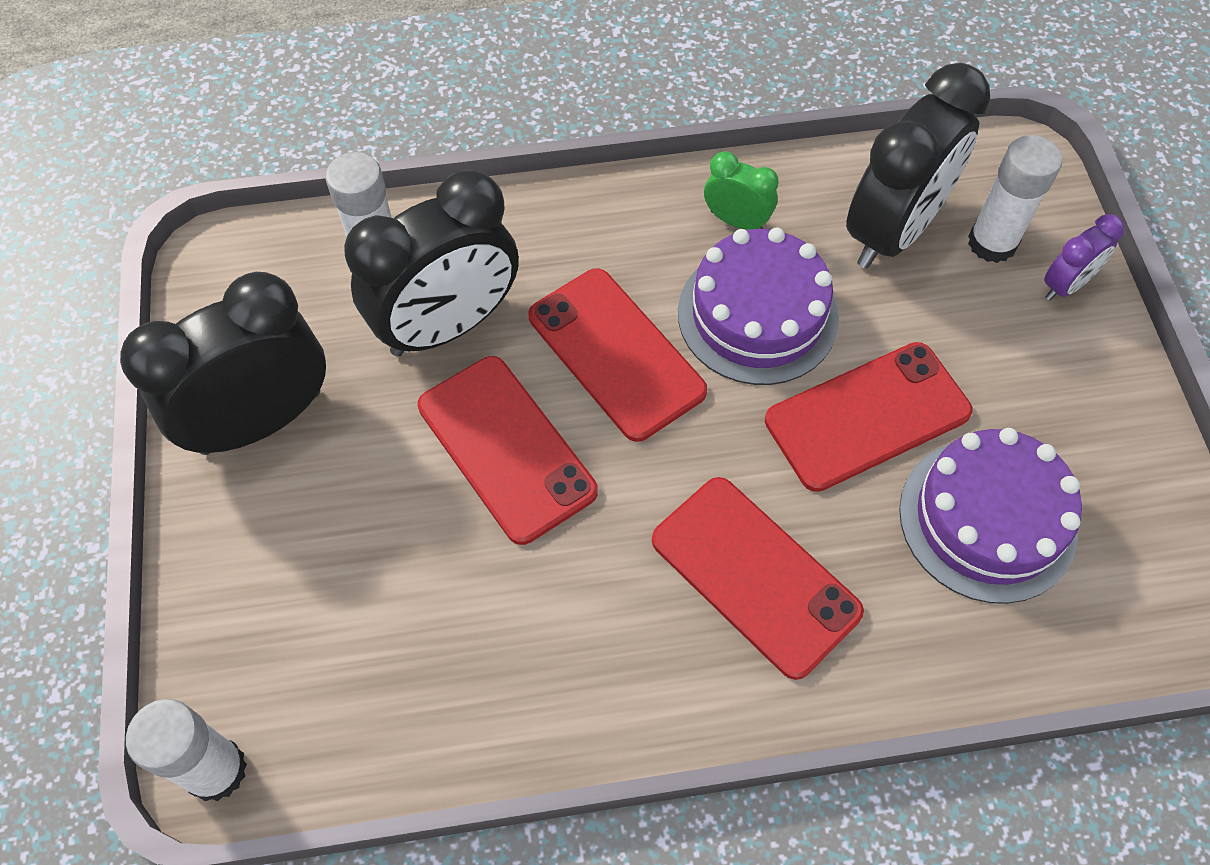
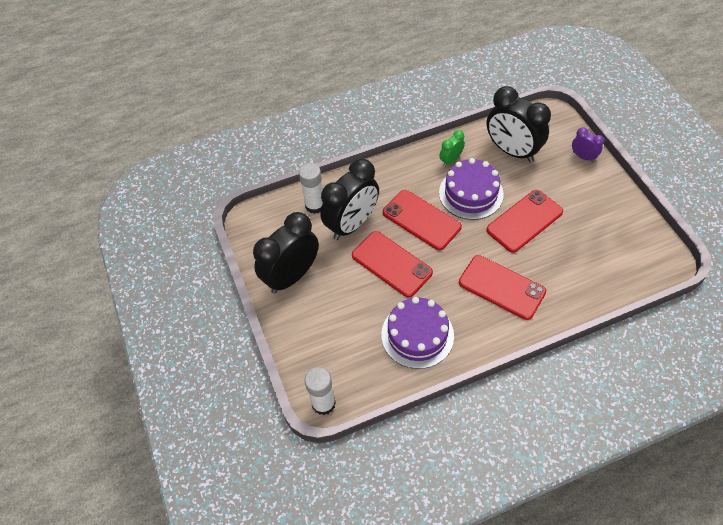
camera: 10 degrees left, 5 degrees down
(736, 221) = (450, 160): green clock -> green clock turned 60 degrees counterclockwise
(892, 231) = (512, 151): black clock -> black clock turned 105 degrees clockwise
(987, 519) = (580, 247): purple cake -> purple cake (417, 335)
(992, 243) = (551, 147): white glue stick -> none
(1065, 285) = (583, 157): purple clock -> purple clock turned 90 degrees counterclockwise

